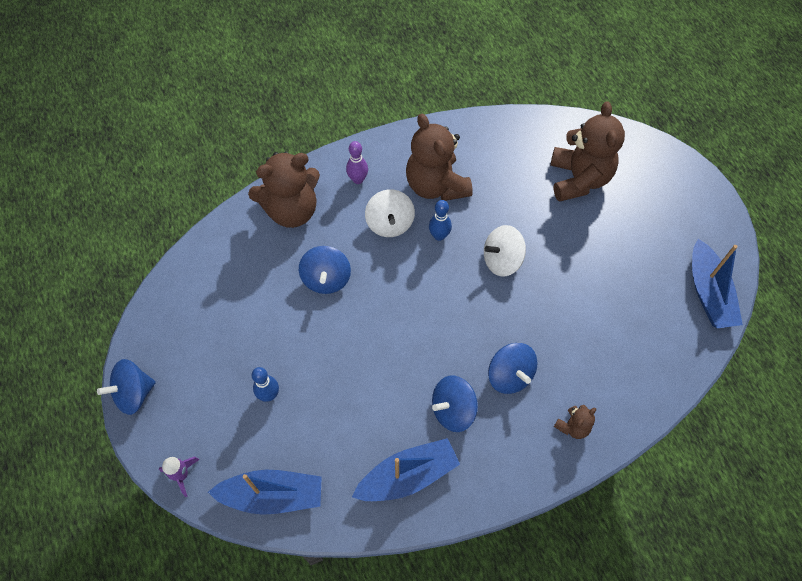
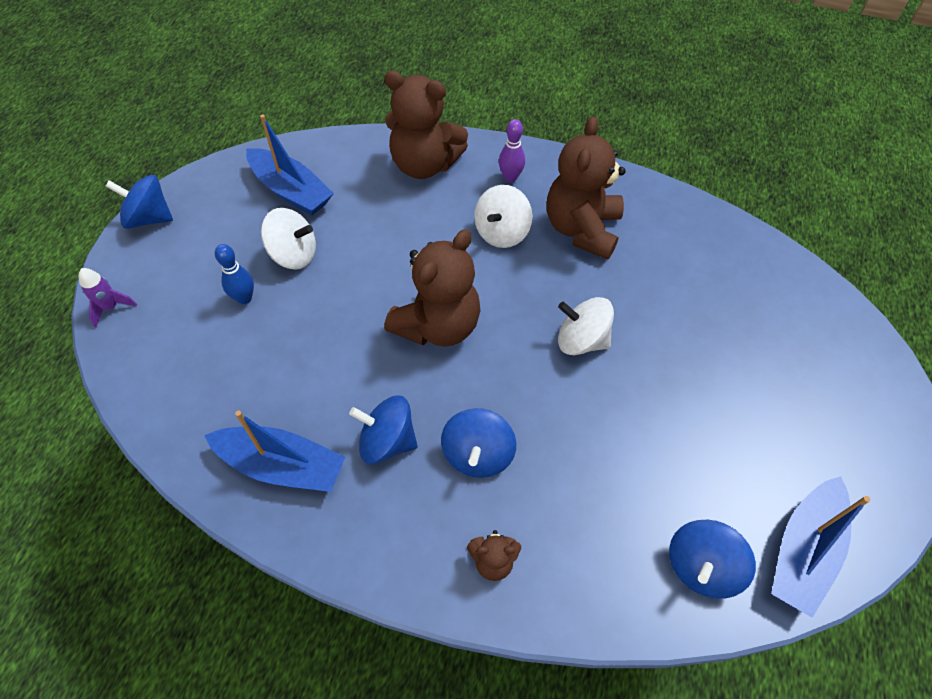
camera: 40 degrees right, 5 degrees down
(270, 340) = (294, 254): none -> white spinning top
(272, 495) = (156, 383): blue boat -> blue boat (291, 191)
(326, 279) = (394, 239): blue spinning top -> blue spinning top (701, 567)
(439, 236) = (539, 274): blue bowling pin -> none
(578, 179) = (748, 322): brown teddy bear -> brown teddy bear (438, 325)

